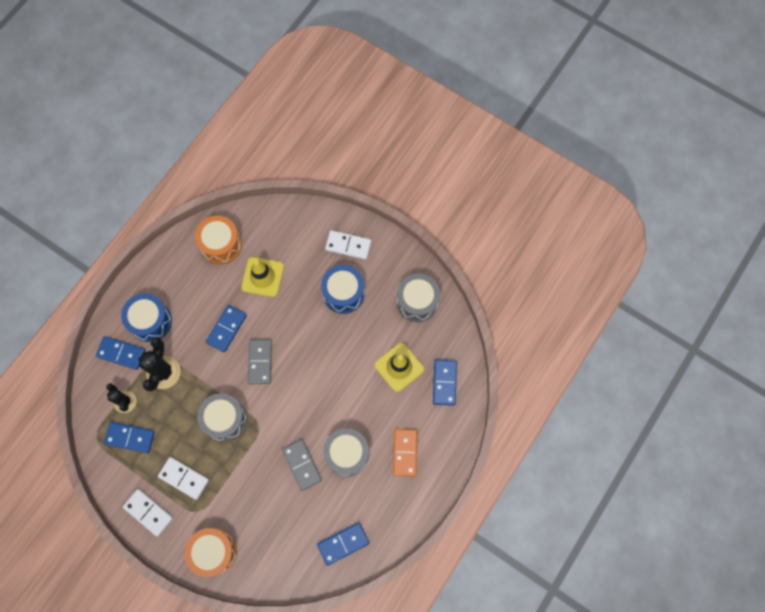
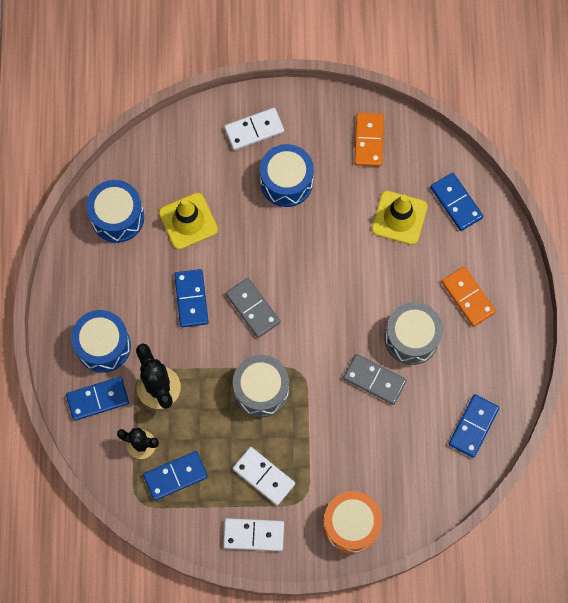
camera: 35 degrees left, 0 degrees up
(184, 478) = (264, 476): white domino -> white domino turned 45 degrees clockwise
(221, 245) = (117, 217): orange drum -> blue drum
(417, 302) = (368, 140): grey drum -> orange domino

